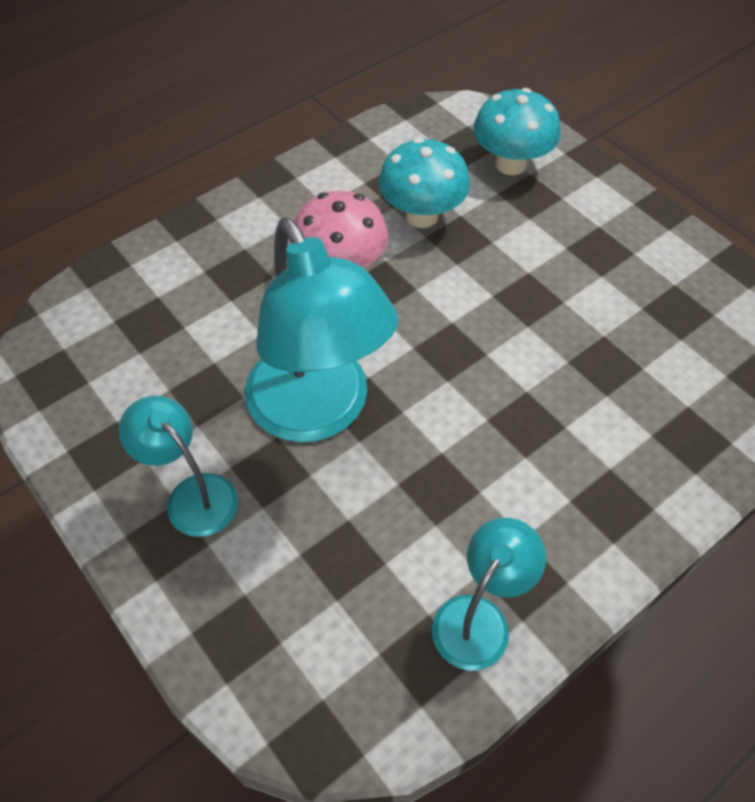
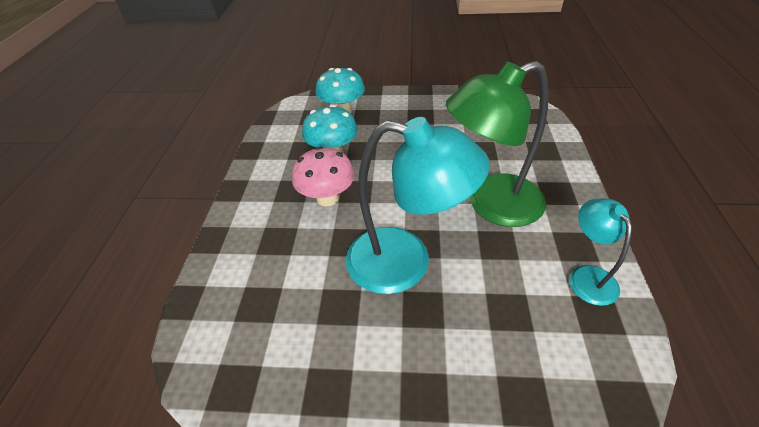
camera: 45 degrees left, 10 degrees down
(192, 495) = (404, 359): turquoise lamp -> none
(504, 440) = (491, 205): none -> green lamp

